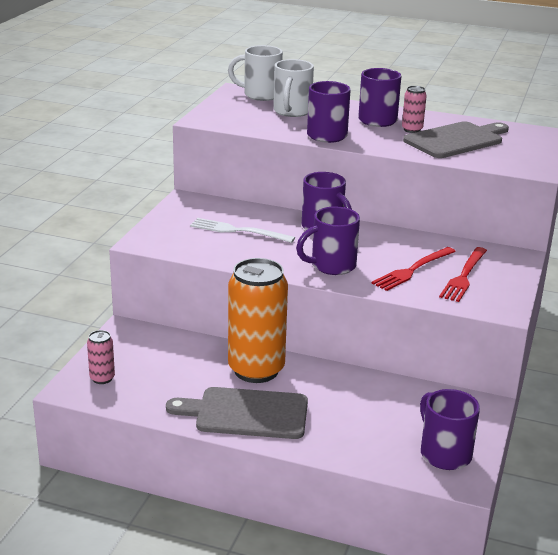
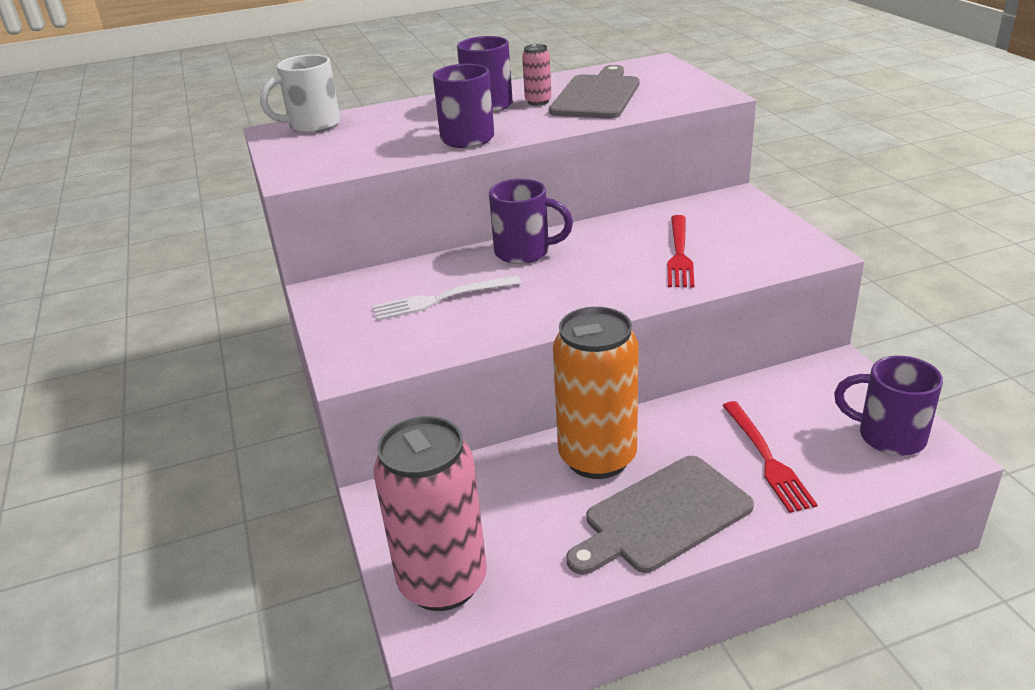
camera: 35 degrees left, 5 degrees up
(102, 378) = (443, 582): pink can -> pink can, size x2.31
(292, 111) = (381, 129): white mug -> none
(331, 266) = (601, 288): purple mug -> none
(464, 276) = (731, 237): red fork -> red fork (767, 459)

